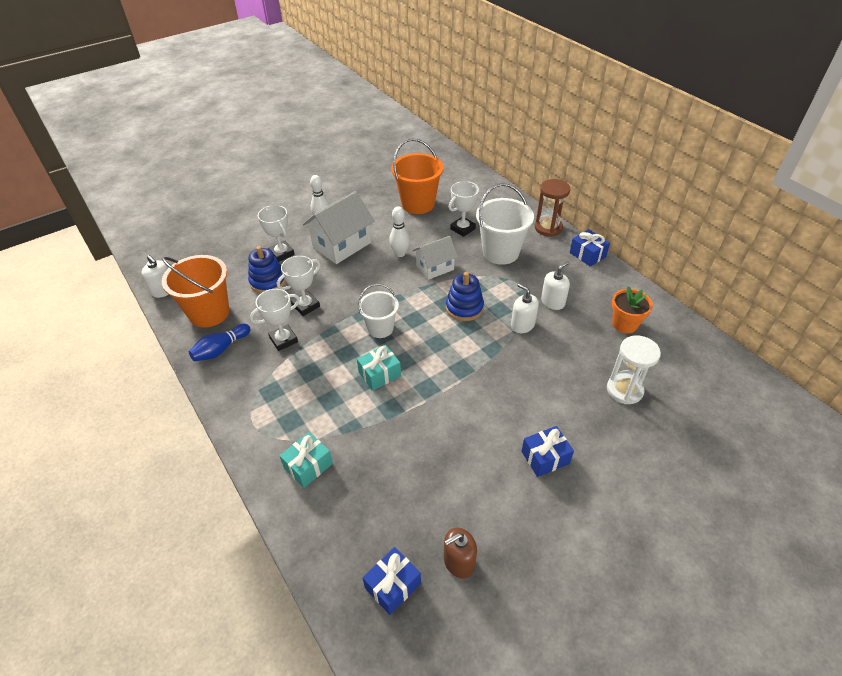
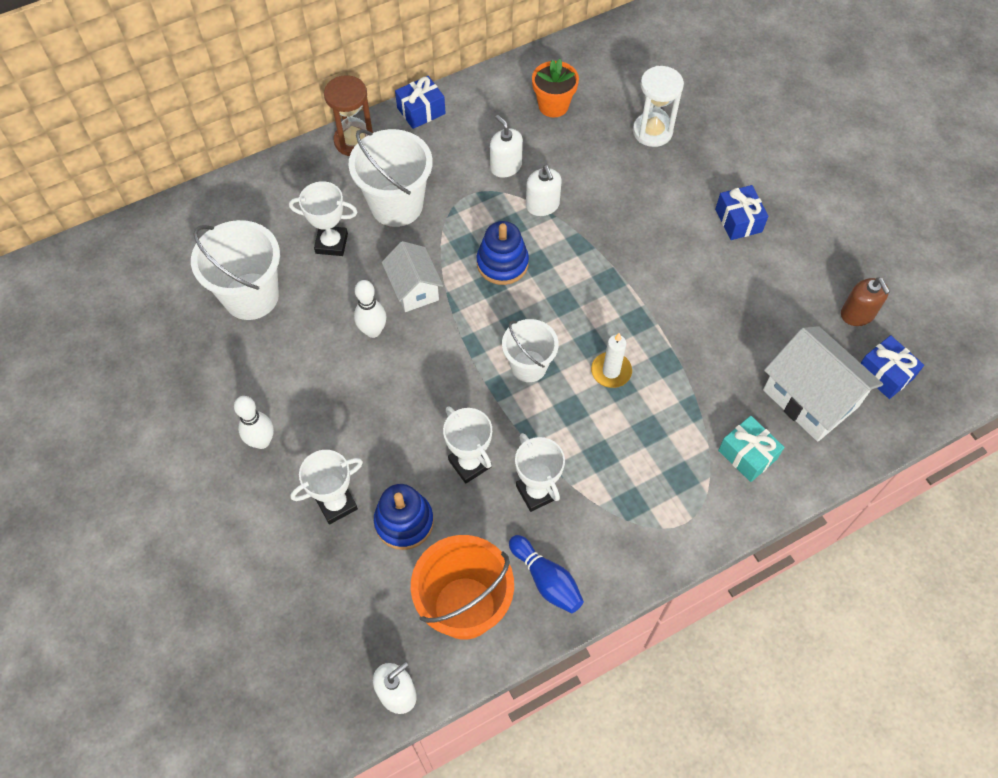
camera: 85 degrees left, 15 degrees up
(341, 245) = (334, 412): white house -> white house (810, 398)
(379, 374) = (611, 371): turquoise gift -> white candle
(418, 204) = (251, 296): orange bucket -> white bucket
(462, 229) = (331, 243): white trophy -> white trophy turned 45 degrees counterclockwise
(522, 325) = (542, 205): white soap dispenser -> white soap dispenser turned 75 degrees counterclockwise

